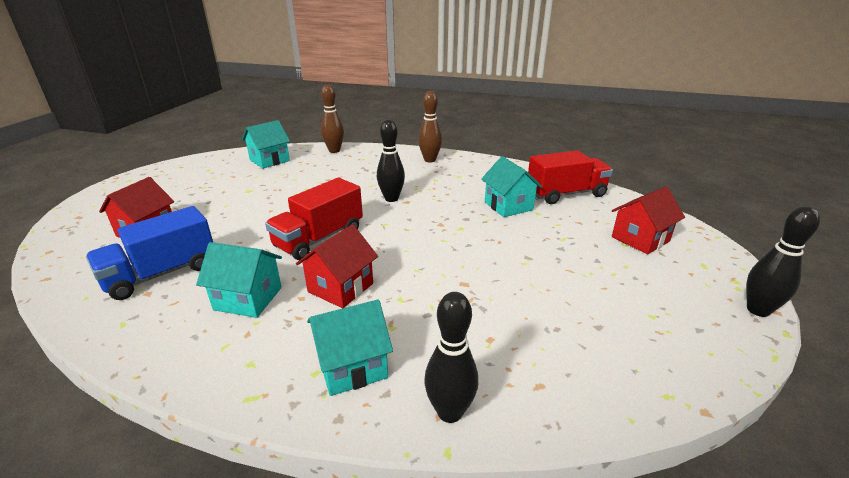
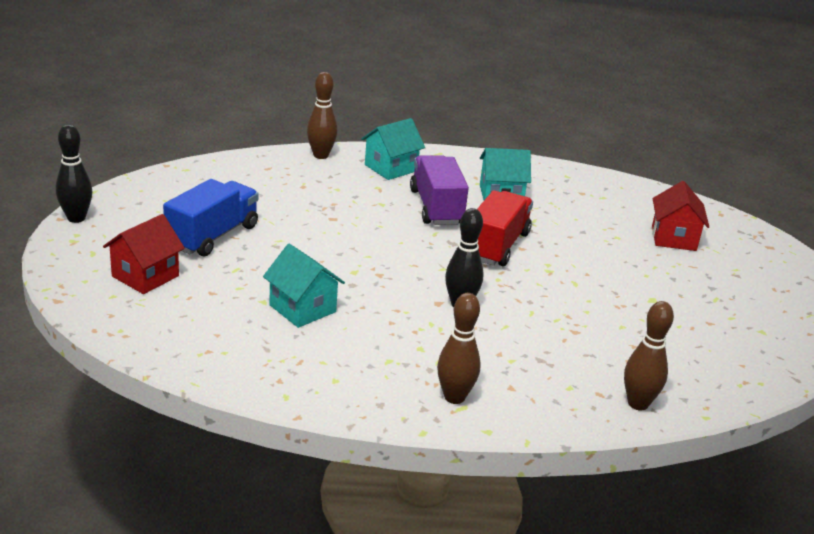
camera: 160 degrees right, 0 degrees up
(162, 273) = (594, 205): blue truck -> blue truck (212, 236)
(269, 160) = (707, 363): turquoise house -> none
(340, 287) = (436, 207): red house -> purple truck
(449, 412) = (321, 155): black bowling pin -> brown bowling pin
(566, 194) = (220, 339): red truck -> none

